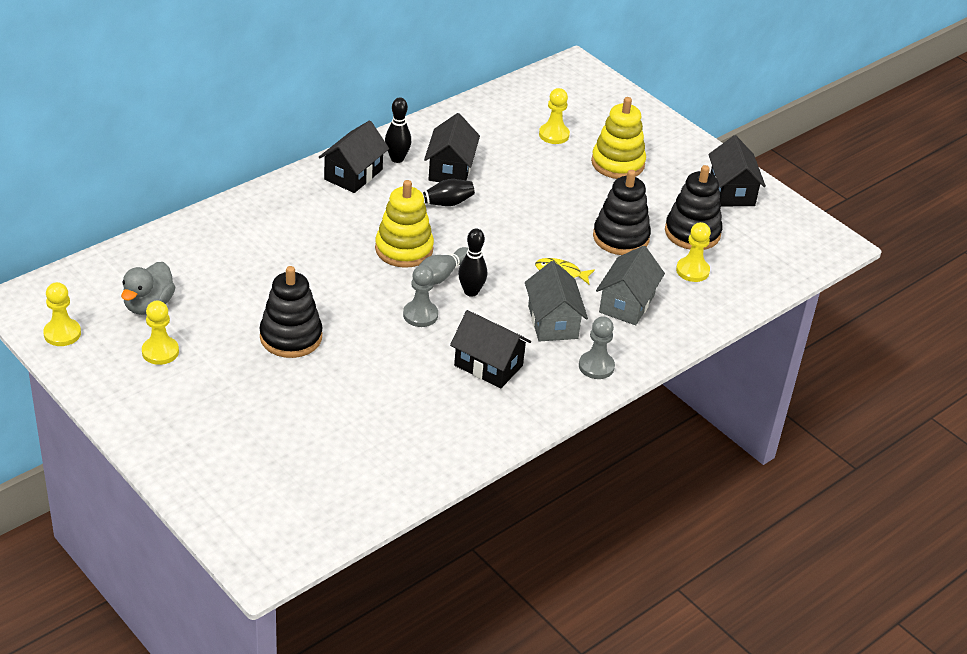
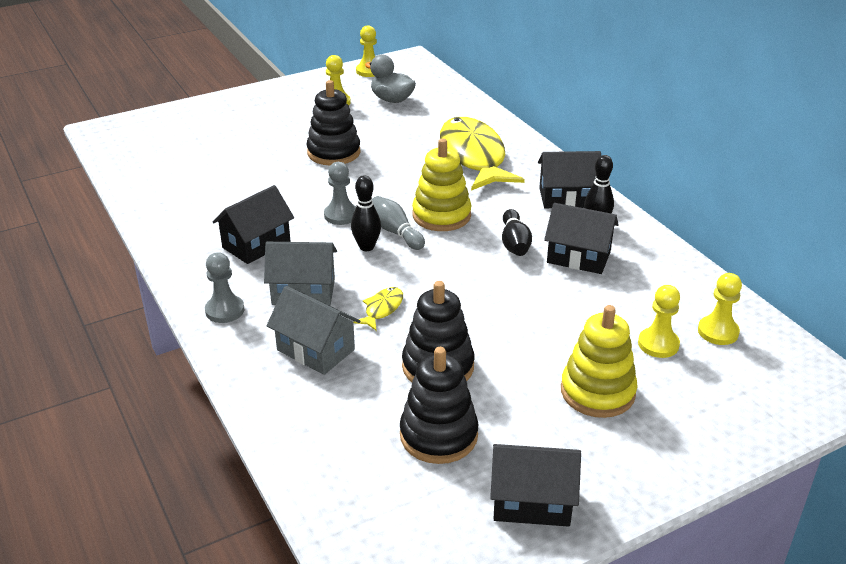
camera: 105 degrees right, 5 degrees down
(283, 235) = (472, 156): none -> yellow fish
(353, 174) = (567, 198): black house -> black house turned 45 degrees counterclockwise
(692, 271) = (360, 418): yellow pawn -> yellow pawn (718, 332)

